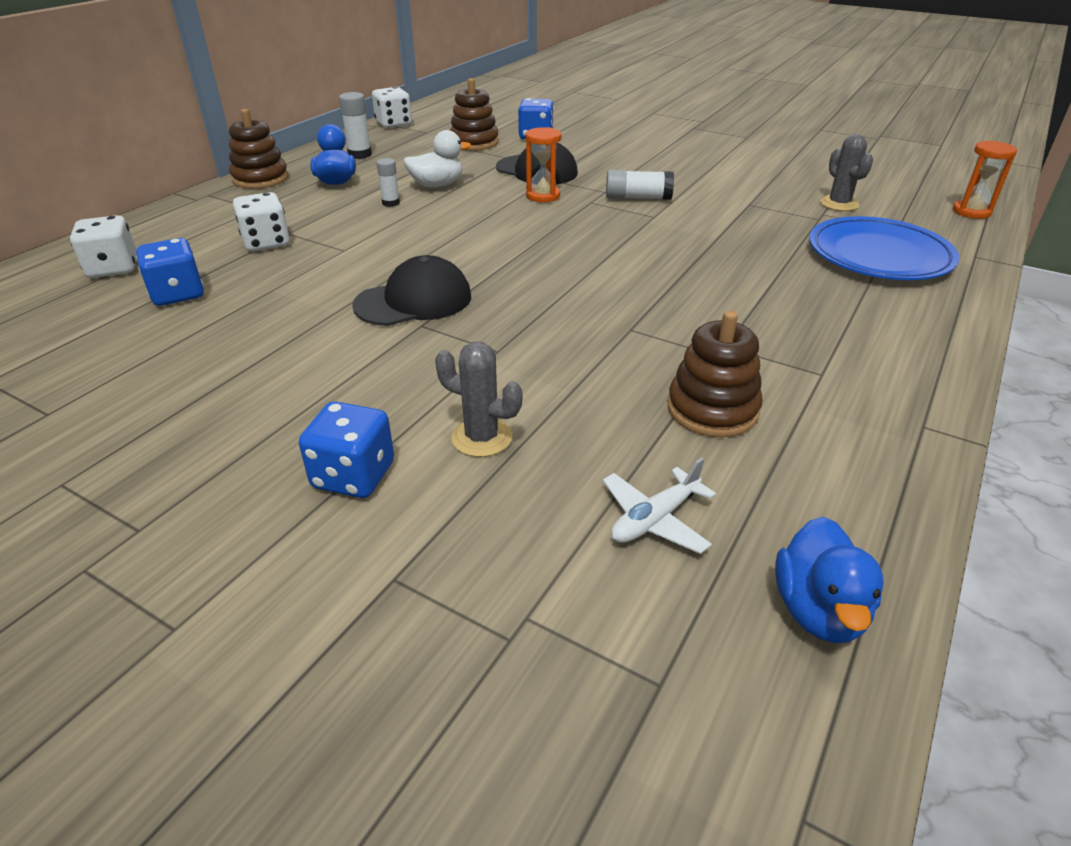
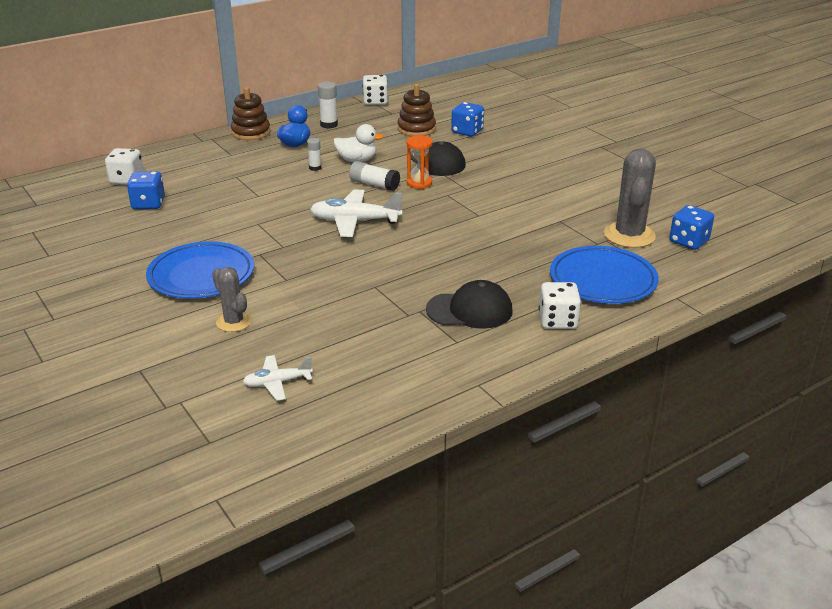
camera: 25 degrees right, 5 degrees down
(266, 242) = (219, 181): white dice -> white dice (557, 321)
(353, 475) = (159, 322): blue dice -> blue dice (688, 241)
(358, 378) = (201, 275): none -> blue plate
(414, 301) = (268, 238): black cap -> black cap (470, 310)
(512, 254) = (355, 221): none -> white plane
(637, 198) = (484, 198): white glue stick -> white glue stick (374, 184)
(712, 409) = (368, 342): brown stacking toy -> none
(818, 610) = (309, 441): blue duck -> none
(839, 204) = (629, 235): grey cactus -> grey cactus, size x1.69
(971, 212) = (728, 265): orange hourglass -> none

